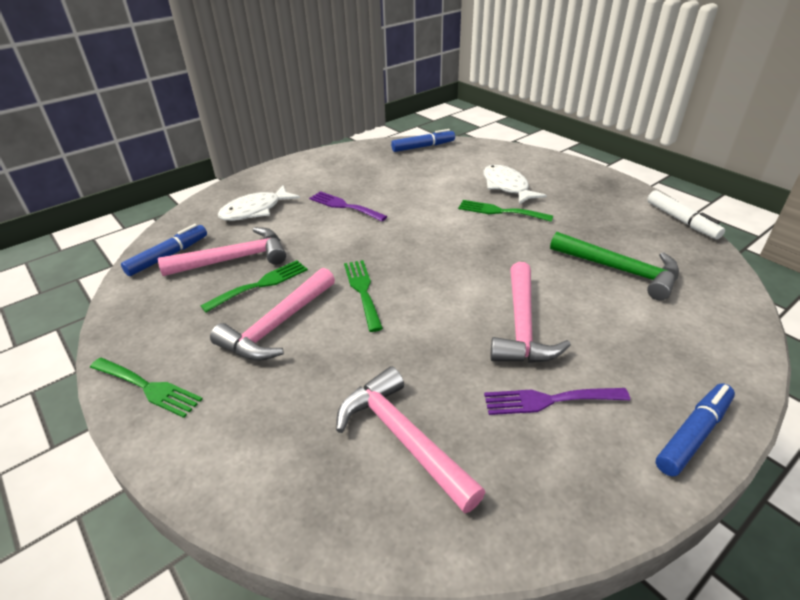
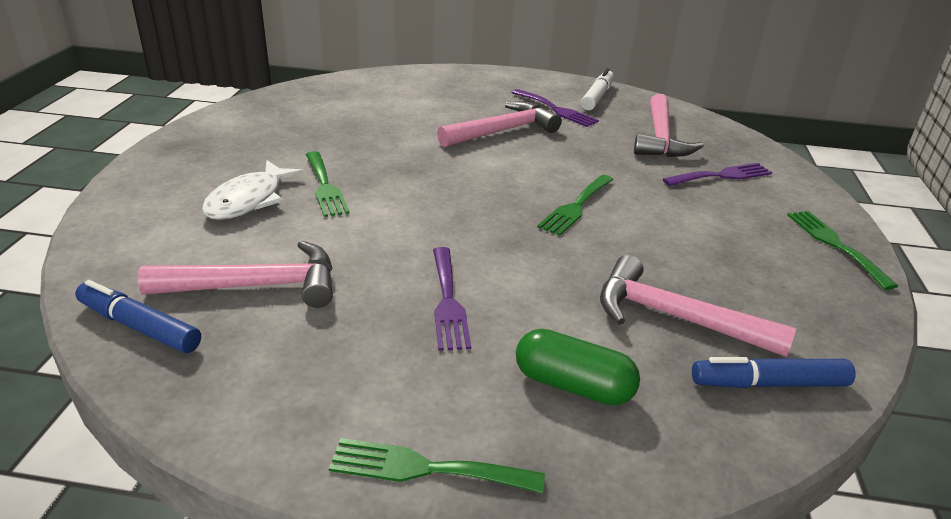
camera: 135 degrees left, 5 degrees down
(255, 210) = (573, 385): white fish -> green capsule
(261, 284) = (668, 268): green fork -> green fork (425, 468)
(278, 325) = (684, 225): pink hammer -> pink hammer (256, 286)
(292, 416) = (722, 175): none -> purple fork
(619, 270) = (372, 114): green hammer -> none
(681, 221) = (245, 104): white marker -> white marker (597, 97)
(693, 434) = (515, 77): blue marker -> none

